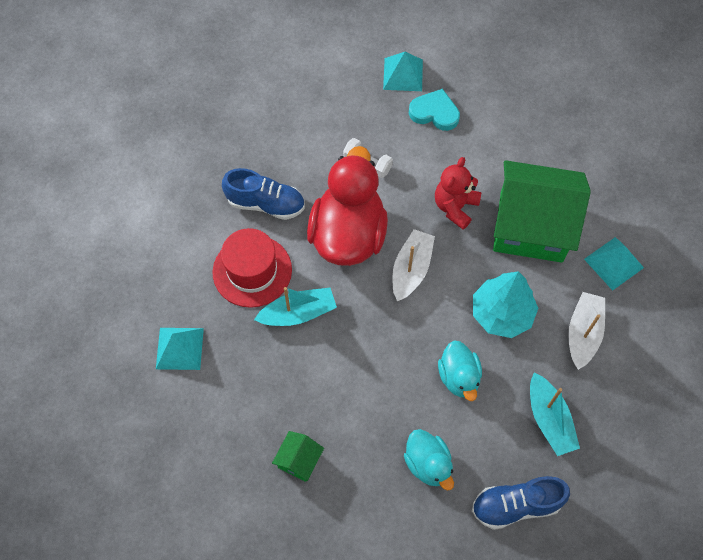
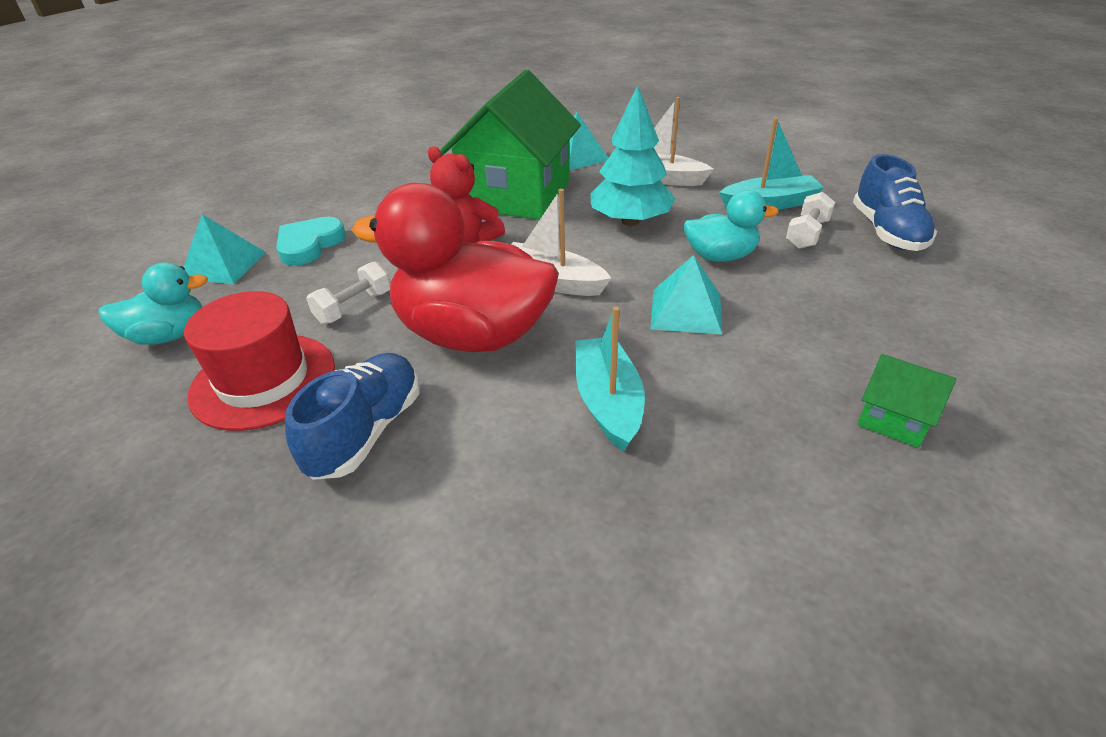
camera: 80 degrees left, 25 degrees down
(179, 348) = (676, 607): turquoise pyramid -> turquoise pyramid (686, 311)
(252, 271) = (506, 461): red hat -> red hat (263, 380)
(428, 464) = (854, 289): turquoise duck -> turquoise duck (169, 335)
(502, 442) = (807, 234): none -> white dumbbell

